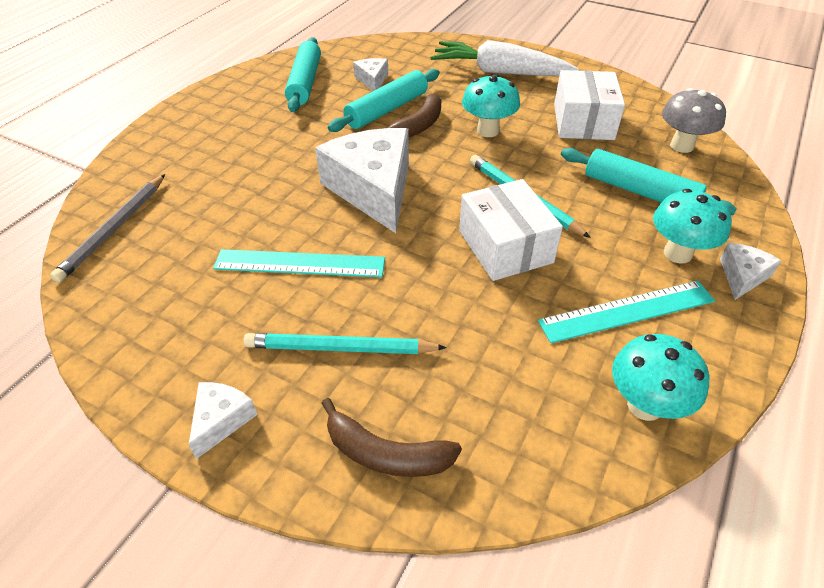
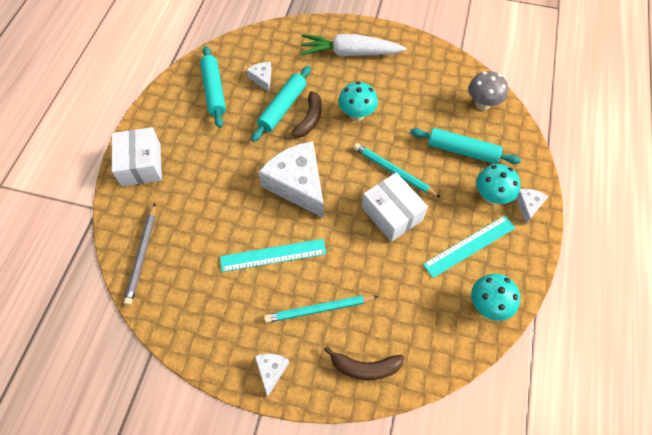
camera: 15 degrees left, 15 degrees up
(583, 122) = (417, 93): white box -> white box (141, 164)

